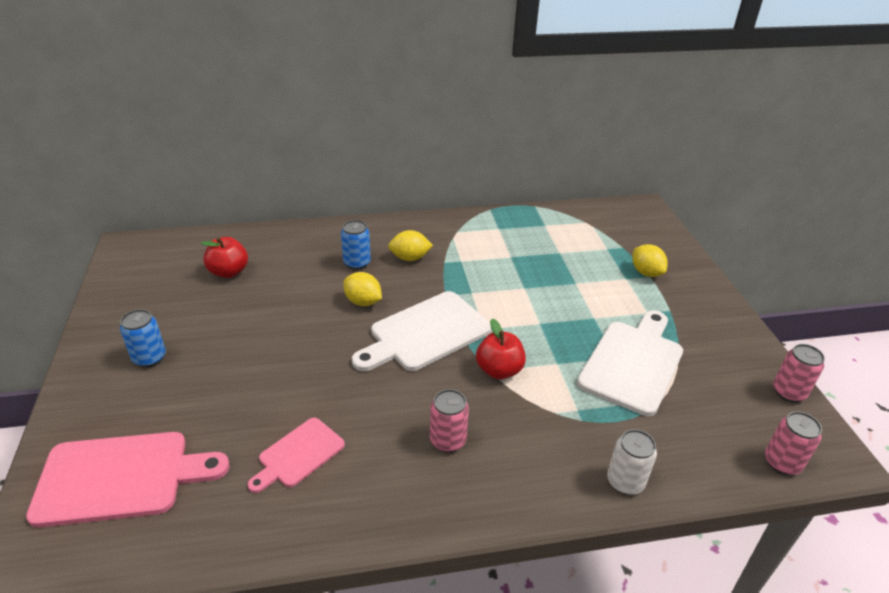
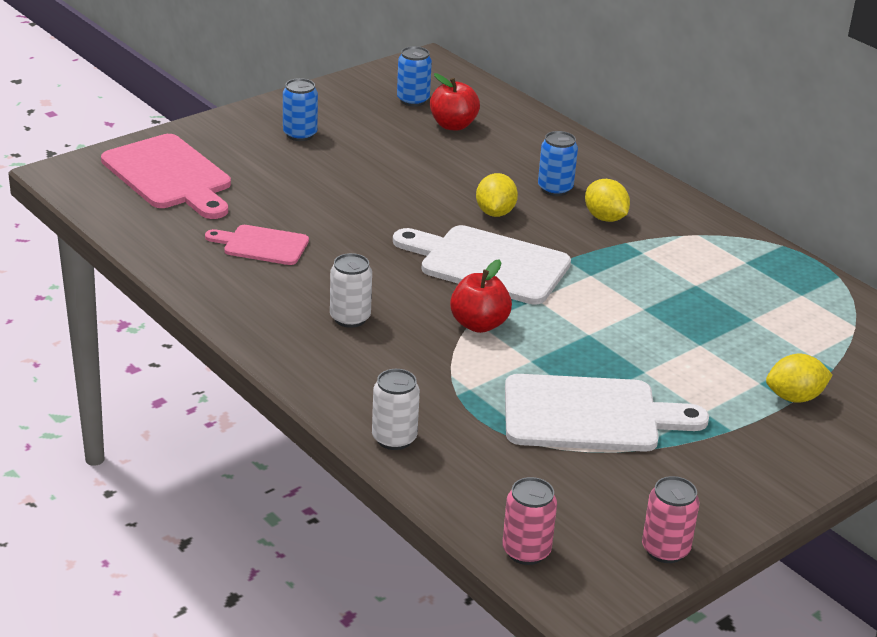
camera: 60 degrees right, 5 degrees down
(171, 276) = (413, 100): none -> blue can
(448, 440) = (350, 318): pink can -> white can
(646, 273) = (794, 397): yellow lemon -> yellow lemon turned 45 degrees clockwise

